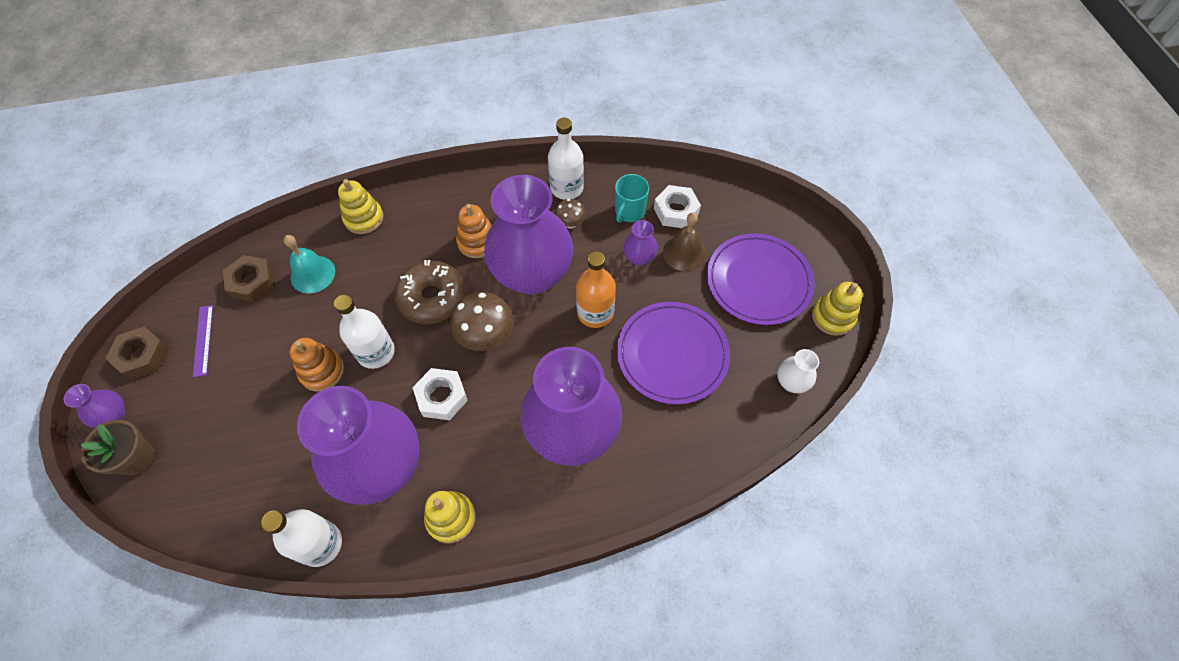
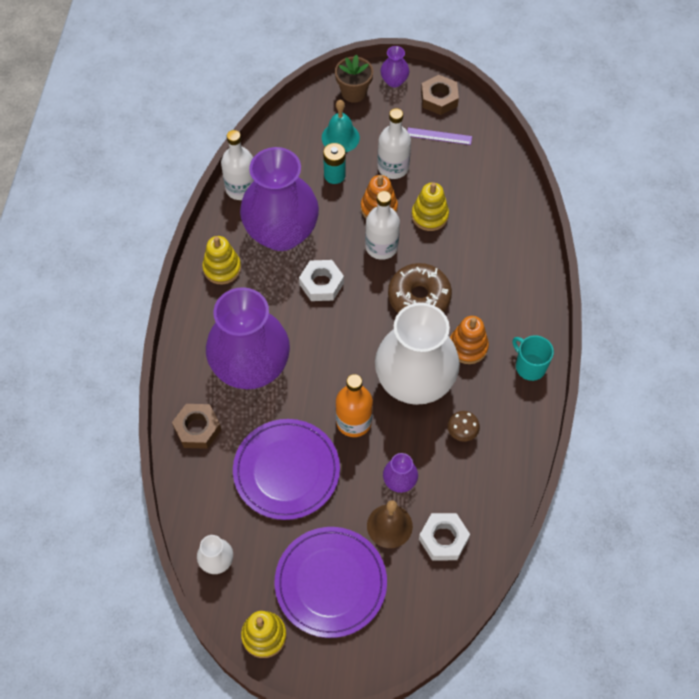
camera: 110 degrees right, 0 degrees up
(252, 282) = (484, 172): brown nut -> brown nut (197, 429)
(280, 435) = (334, 175): none -> turquoise battery
(313, 274) = (477, 215): turquoise bell -> turquoise bell (340, 137)
(364, 218) = (527, 262): yellow stacking toy -> yellow stacking toy (429, 216)
(486, 337) = (363, 328): brown mushroom -> none
(532, 274) = (414, 382): purple vase -> white vase
(566, 188) = (508, 444): white bottle -> white bottle (393, 167)
(629, 212) = (458, 493): turquoise mug -> turquoise mug (530, 366)

